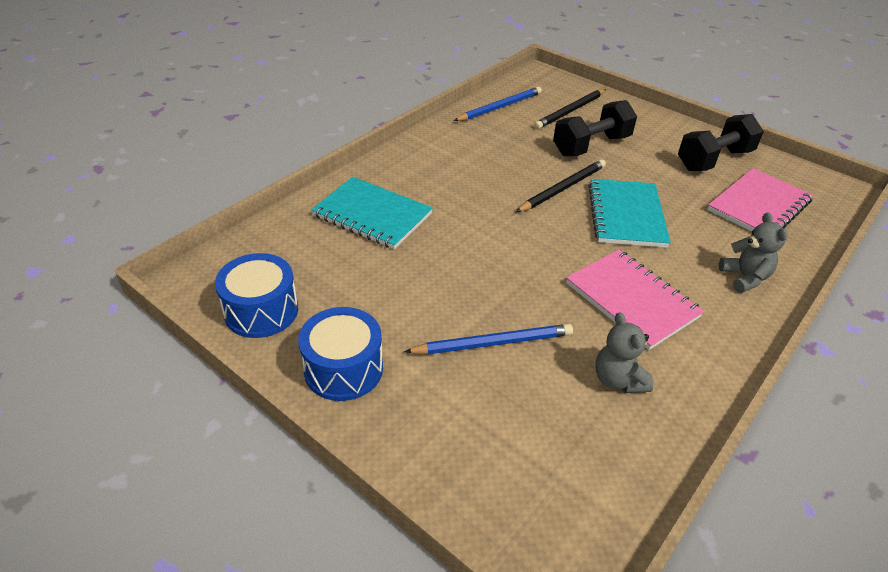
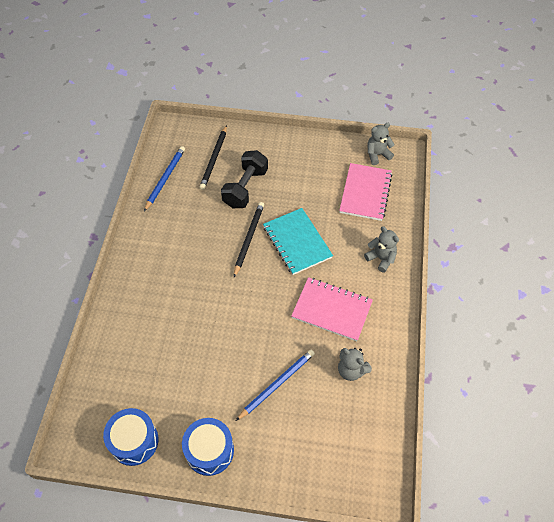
camera: 30 degrees left, 15 degrees up
(372, 215) = (147, 328): turquoise notebook -> none
(714, 160) = (324, 163): black dumbbell -> none
(799, 177) = (377, 155): none -> grey teddy bear

